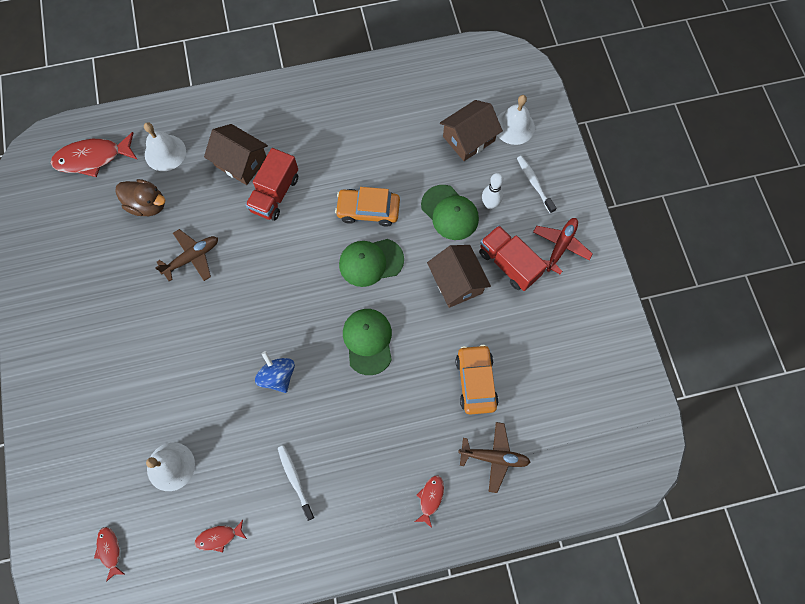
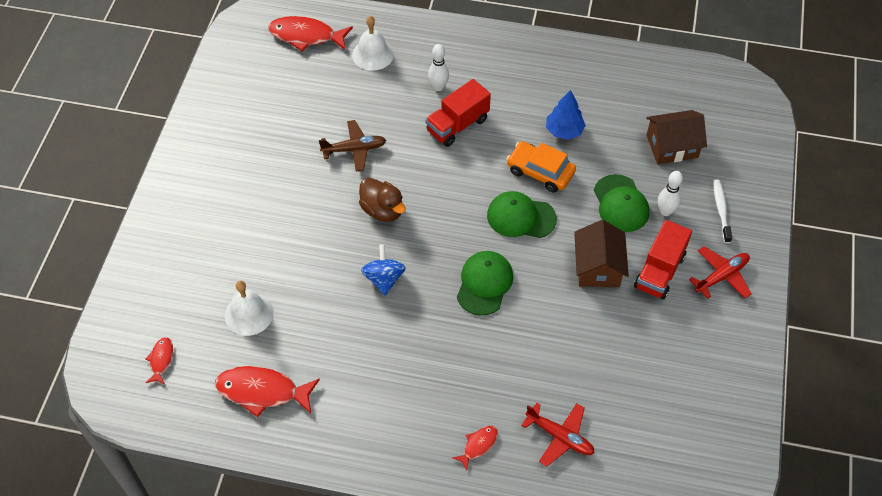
camera: 25 degrees right, 15 degrees down
(147, 205) = (336, 91): brown duck -> brown duck (382, 210)
(219, 537) = (262, 391): red fish -> red fish, size x1.96
(241, 162) = (438, 87): brown house -> white bowling pin
(295, 480) = (356, 374): white toothbrush -> none
(371, 161) = (564, 131): none -> blue tree
(475, 381) = (574, 362): orange car -> none
(494, 457) = (560, 437): brown plane -> red plane
(509, 264) = (659, 271): red truck -> red truck turned 135 degrees counterclockwise
(514, 126) = (724, 152): white bell -> none

